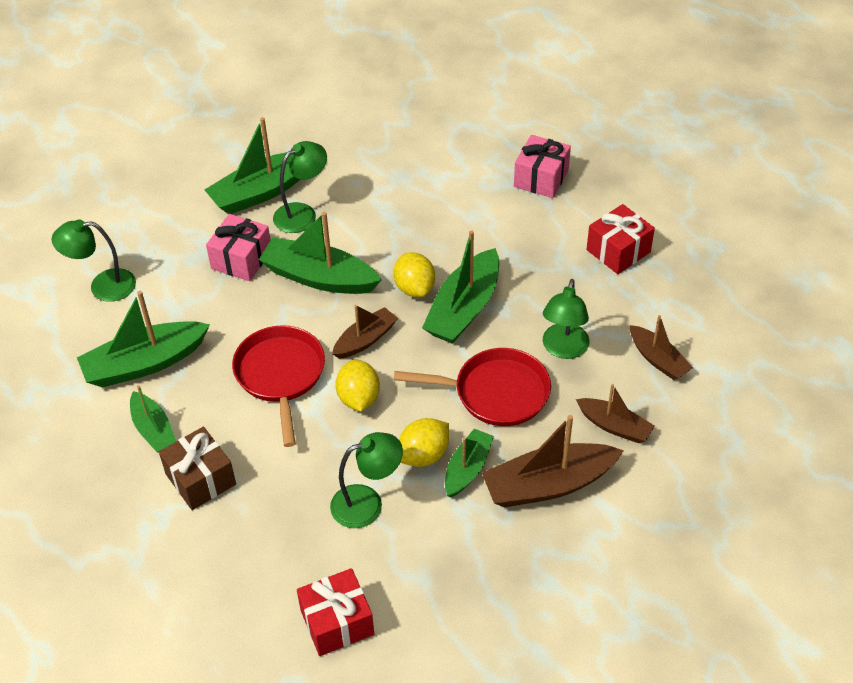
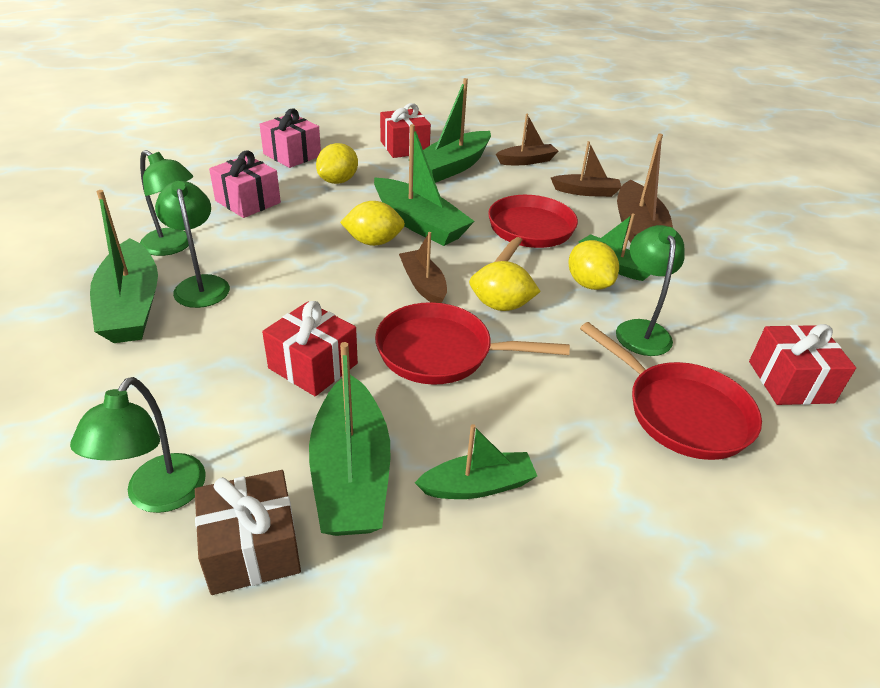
camera: 75 degrees left, 10 degrees down
(200, 479) = (578, 452): brown gift -> brown gift (252, 549)
(236, 309) = (313, 366): none -> red gift
(241, 259) = (231, 345): pink gift -> pink gift (248, 202)
(267, 540) = (681, 412): none -> red pan
(319, 277) = (311, 294): green boat -> green boat (452, 167)
(510, 228) = (338, 181): none -> yellow lemon
(563, 349) = (495, 192): green lamp -> green lamp (173, 246)
(614, 426) = (586, 192): brown boat -> brown boat turned 45 degrees clockwise

